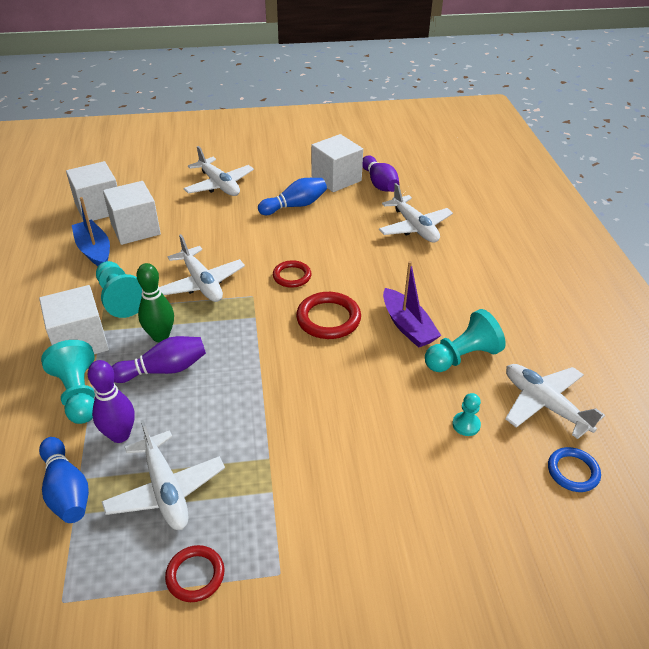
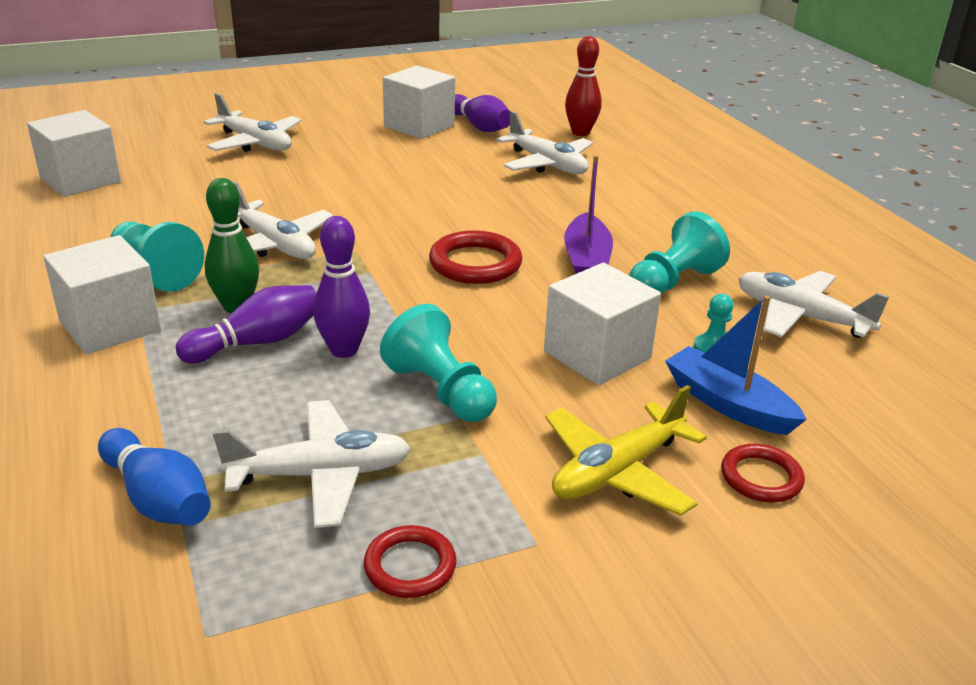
camera: 15 degrees left, 10 degrees down
(78, 394) = (132, 385): turquoise pawn -> turquoise pawn (441, 391)
(94, 251) = (92, 225): blue boat -> blue boat (728, 404)
(120, 435) = (220, 423): purple bowling pin -> purple bowling pin (344, 350)
(135, 229) = (148, 197): white cube -> white cube (597, 355)
(165, 489) = (319, 475): white plane -> white plane turned 60 degrees counterclockwise
(292, 276) = (403, 226): red ring -> red ring (761, 477)
(295, 206) = (374, 156): blue bowling pin -> none
(355, 524) = (617, 471): none -> yellow plane
(407, 326) = (586, 260): purple boat -> purple boat turned 45 degrees clockwise
(451, 197) = (580, 132): none -> red bowling pin
(573, 471) = (870, 377): blue ring -> none

